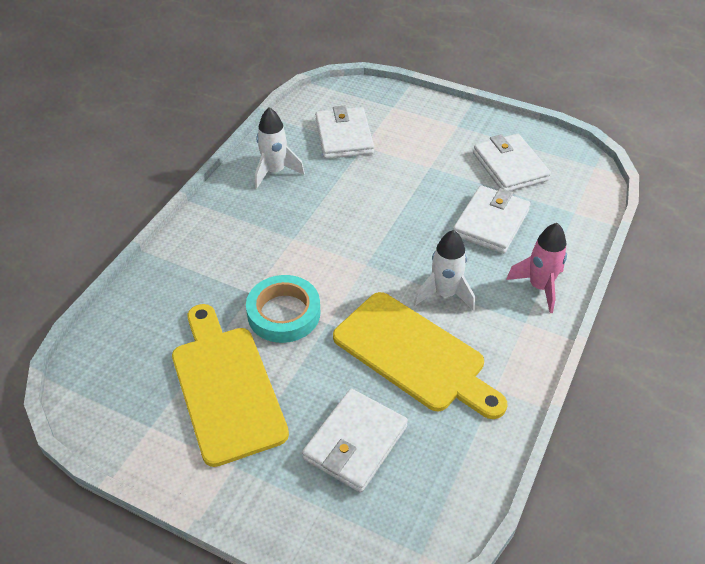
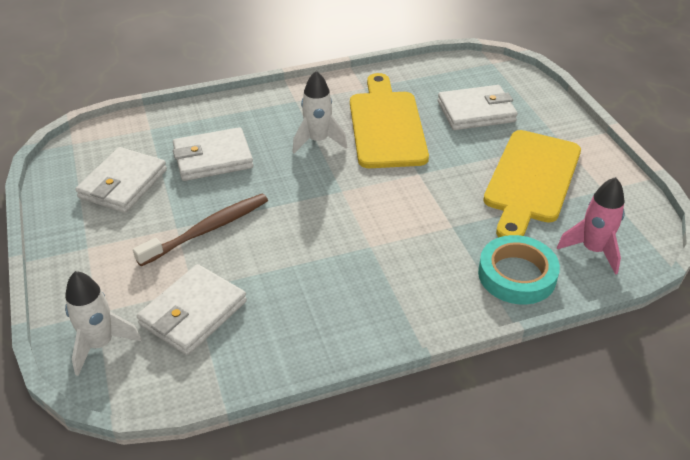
camera: 135 degrees left, 5 degrees down
(275, 172) = (308, 322): white rocket -> white rocket (100, 344)
(284, 313) = (443, 197): turquoise tape -> turquoise tape (517, 275)
(409, 178) = (207, 230): none -> brown toothbrush
(539, 287) = (255, 109): pink rocket -> pink rocket (593, 250)

